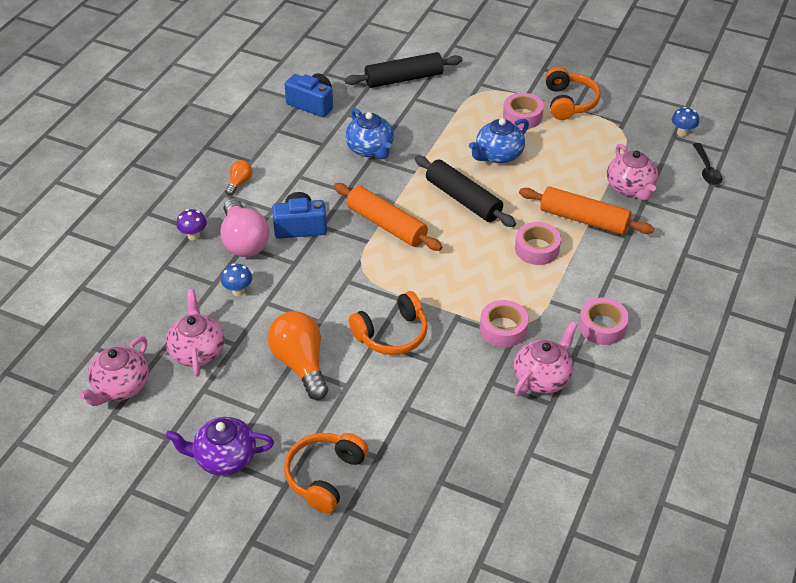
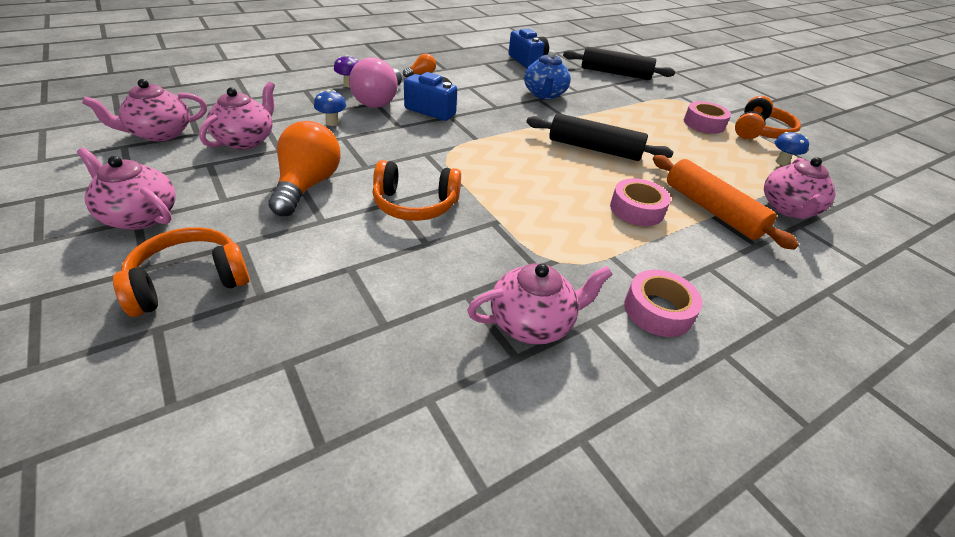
camera: 30 degrees right, 5 degrees down
(224, 458) = (140, 216): purple teapot -> pink teapot
(386, 225) = (504, 136): orange rolling pin -> none
(463, 199) = (594, 148): black rolling pin -> black rolling pin turned 60 degrees counterclockwise
(498, 155) = (657, 136): blue teapot -> none
(503, 329) = (533, 254): pink tape -> none
(682, 133) = (882, 193): blue mushroom -> blue mushroom (781, 162)
(706, 170) = (901, 232): black spoon -> none

